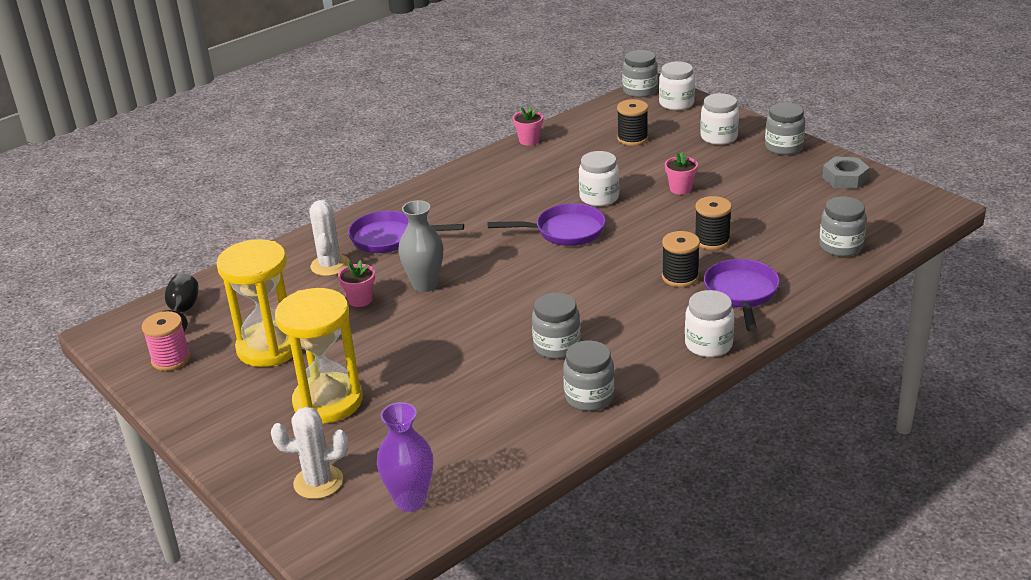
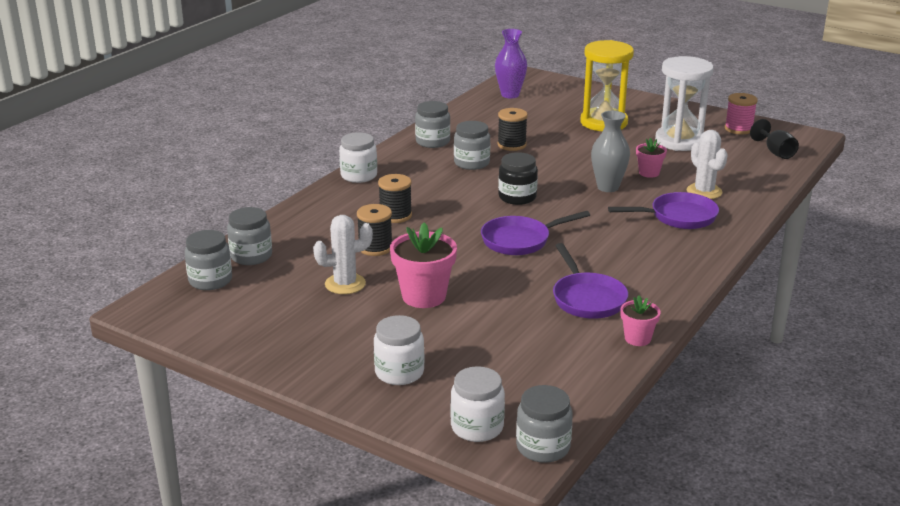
camera: 160 degrees right, 5 degrees down
(269, 347) = (679, 141): yellow hourglass -> white hourglass
(318, 482) = (569, 95): white cactus -> white cactus (345, 284)
(534, 284) = (517, 197): none -> black jar
(599, 197) = (507, 277): white jar -> none
(632, 139) = (509, 357): black spool -> black spool (512, 145)
(680, 189) = (424, 296): pink flower pot -> pink flower pot, size x1.78
(741, 293) = (339, 209): purple pan -> purple pan (587, 299)
(783, 147) = (313, 366): grey jar -> grey jar (210, 280)
(845, 178) = (239, 330): grey nut -> none

